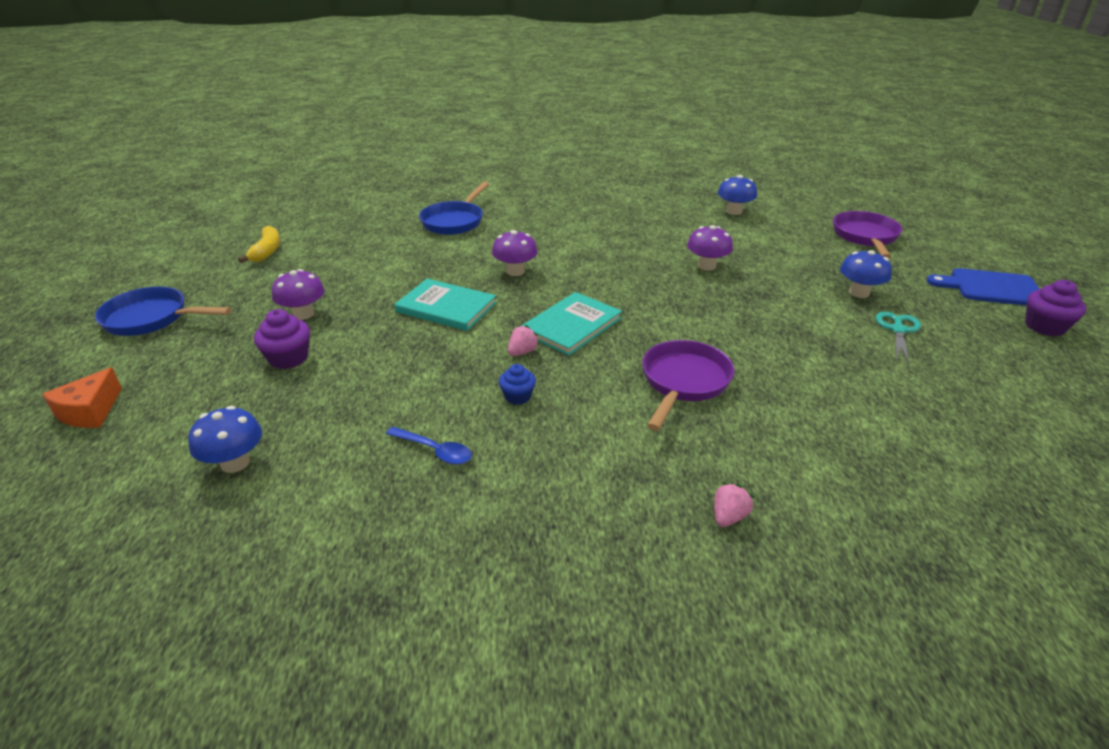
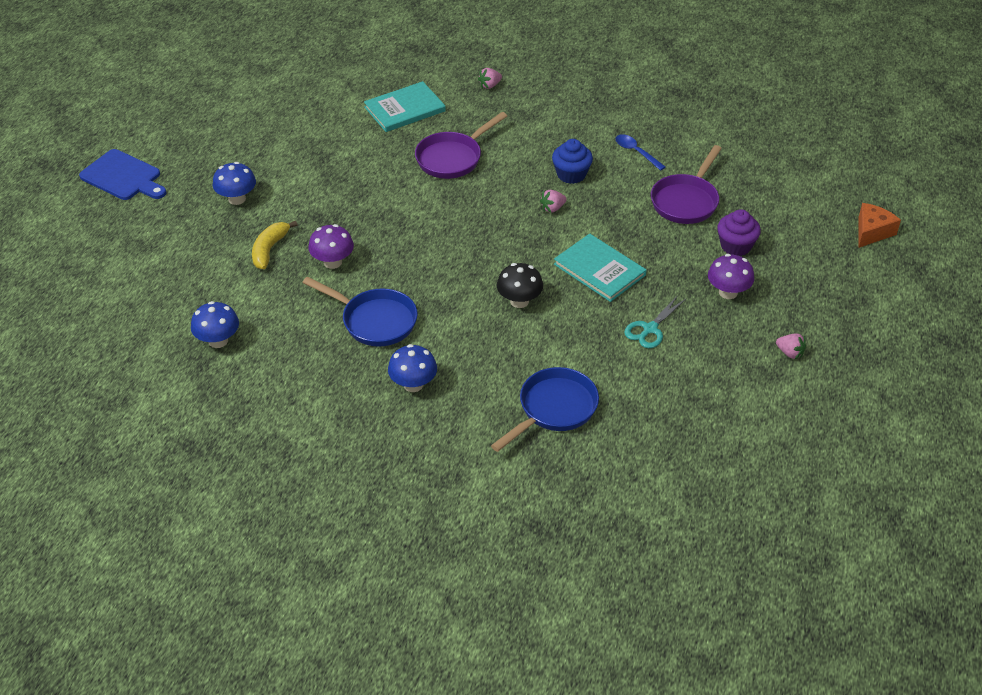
camera: 160 degrees left, 10 degrees up
(152, 319) = (866, 320): blue pan -> blue pan (374, 321)
(235, 463) = (759, 172): blue mushroom -> blue mushroom (413, 384)
(246, 282) = (790, 353): none -> pink strawberry
(267, 251) = (778, 404): yellow banana -> yellow banana (269, 250)
(515, 271) = (519, 301): purple mushroom -> black mushroom
(517, 396) = (571, 174): blue cupcake -> blue cupcake, size x1.55
(572, 325) = (501, 224): turquoise book -> turquoise book (405, 109)
(865, 237) = (135, 262): purple pan -> purple pan (686, 201)
(898, 329) = (255, 160): turquoise scissors -> turquoise scissors (650, 329)
(1044, 326) = (146, 137): purple cupcake -> none

